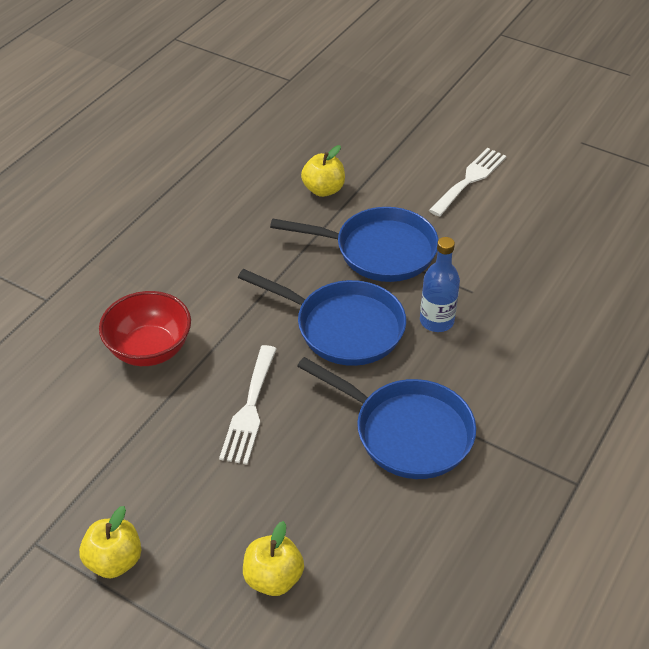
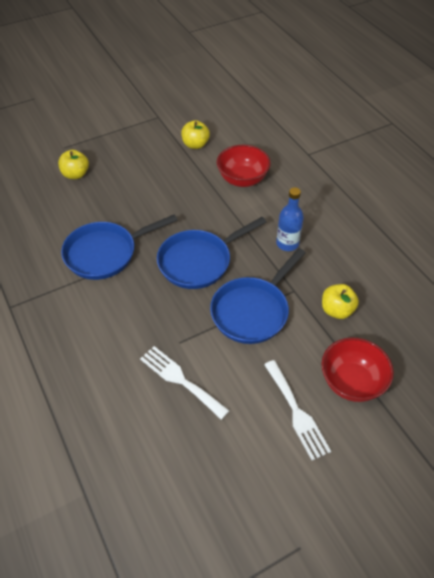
camera: 120 degrees right, 5 degrees up
(114, 561) = (129, 134): yellow apple -> yellow apple (195, 144)
(250, 409) = (172, 201): white fork -> white fork (180, 380)
(404, 156) = (351, 382): none -> red bowl
(436, 321) = (169, 308): blue bottle -> blue bottle (287, 243)

